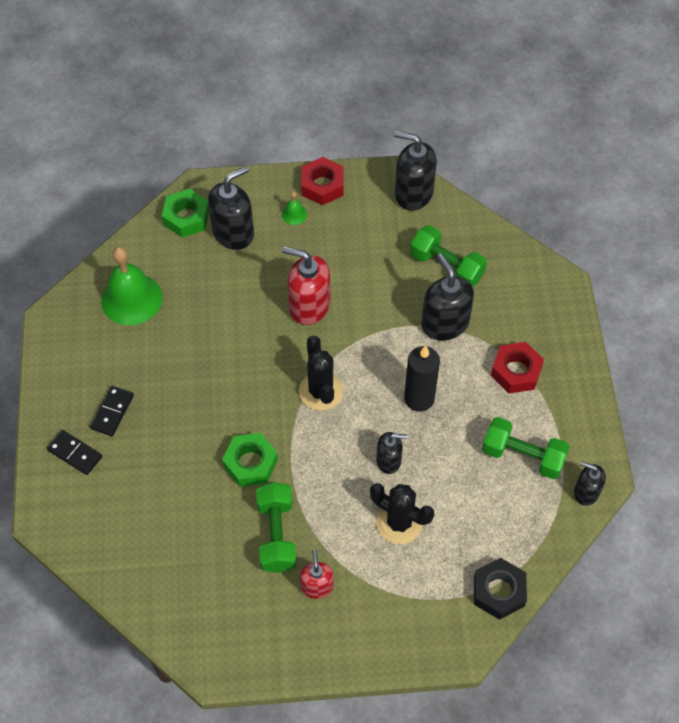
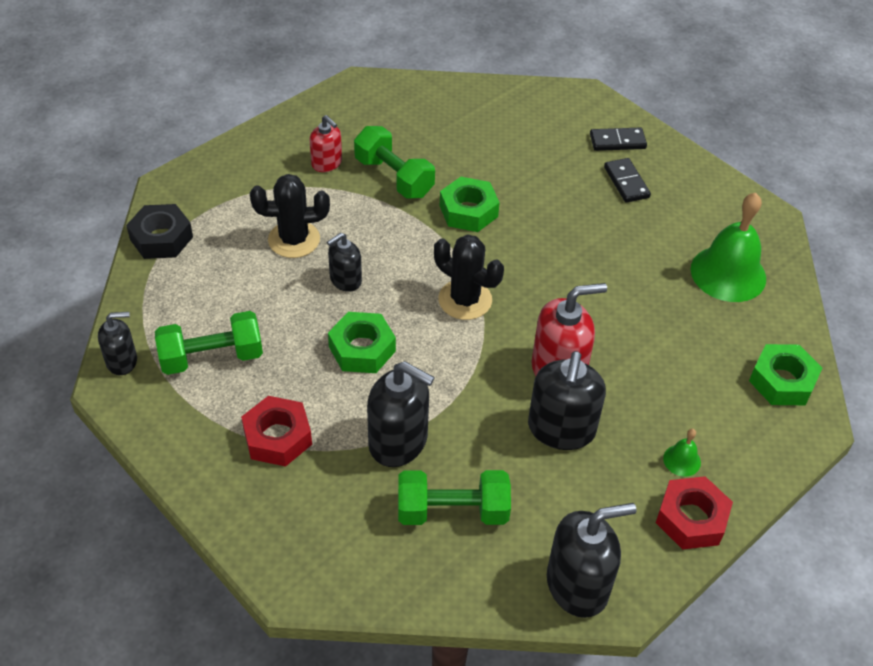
camera: 140 degrees right, 10 degrees down
(233, 232) = (718, 396): black soap dispenser -> black soap dispenser (561, 429)
(419, 398) = (362, 349): black candle -> green nut

